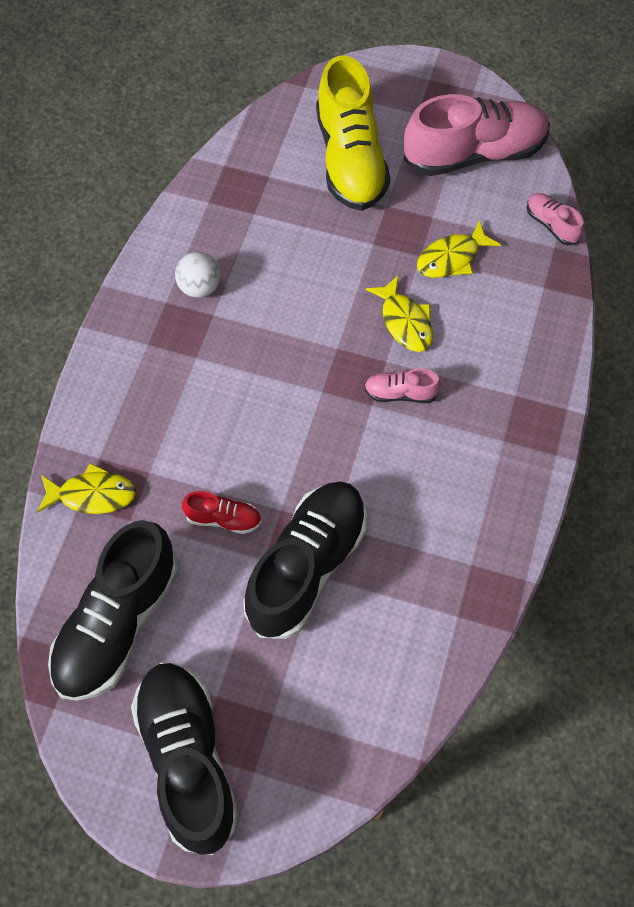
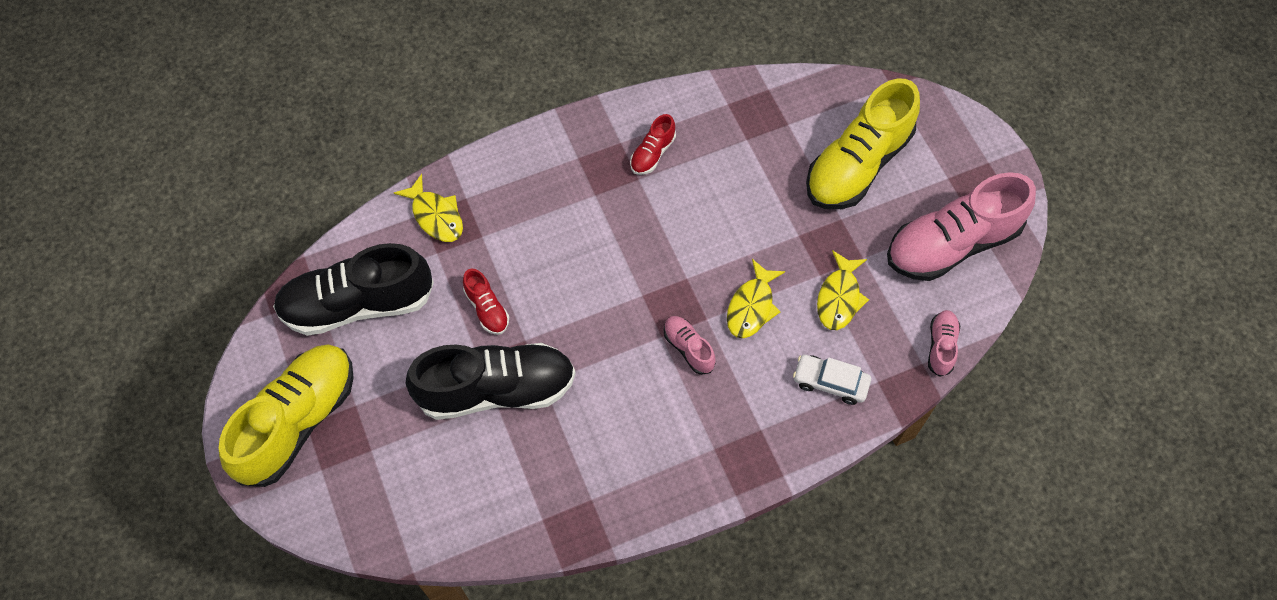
camera: 50 degrees right, 0 degrees up
(187, 759) = (298, 421): black shoe -> yellow shoe
(200, 287) = (652, 153): white ball -> red shoe
(451, 258) = (839, 297): yellow fish -> yellow fish turned 90 degrees counterclockwise
(474, 153) = (951, 244): pink shoe -> pink shoe turned 120 degrees clockwise
(517, 318) = (830, 382): none -> white car

